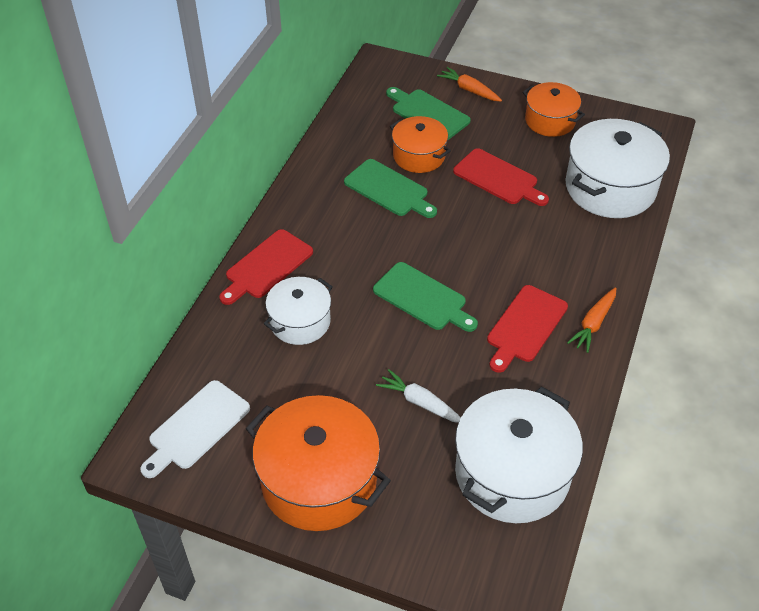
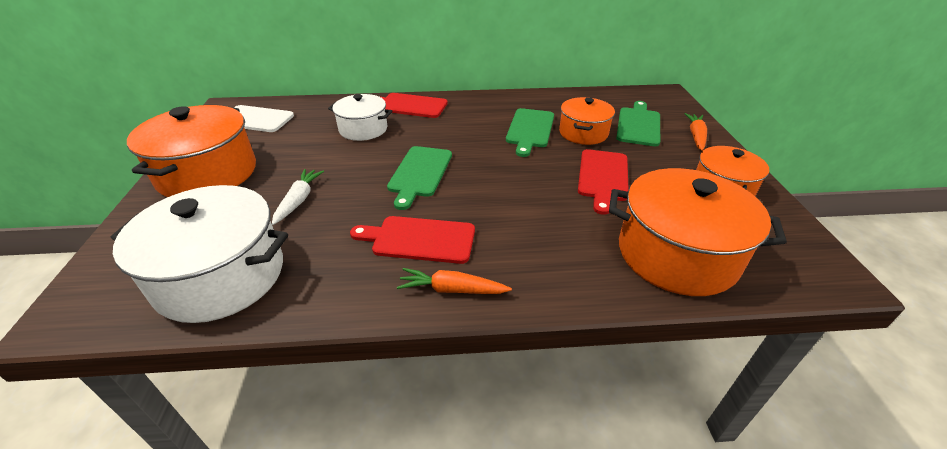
camera: 65 degrees right, 10 degrees down
(610, 187) = (677, 254): white pot -> orange pot

